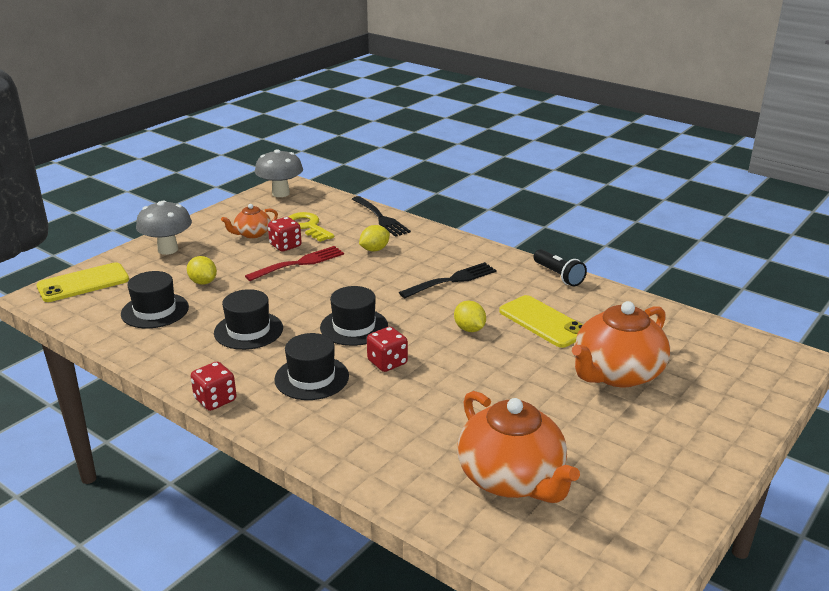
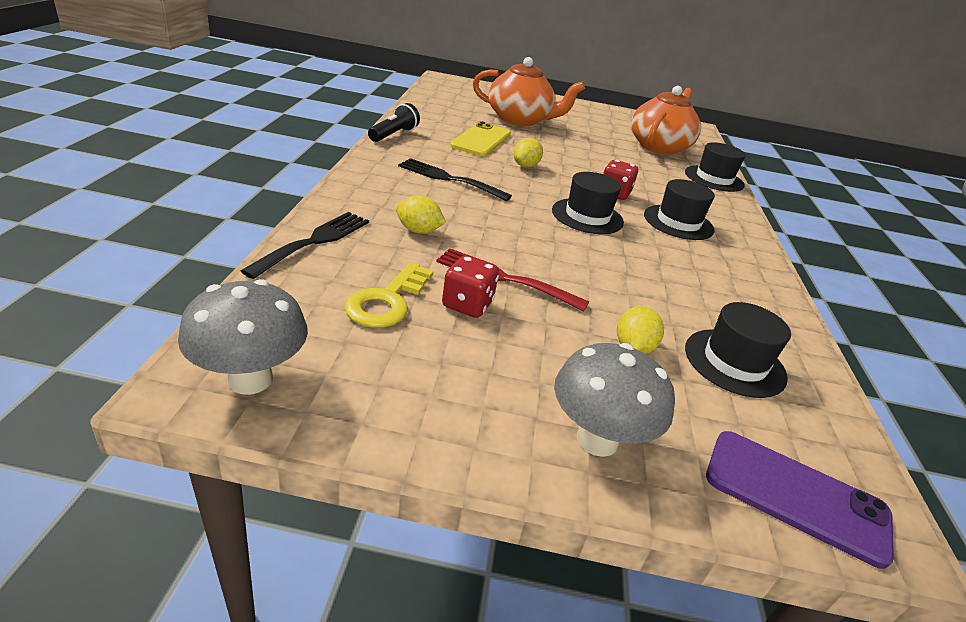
camera: 125 degrees left, 5 degrees up
(83, 283) = (795, 496): yellow phone -> purple phone
(215, 400) = (768, 261): red dice -> none
(248, 330) = (669, 274): black hat -> black hat (714, 179)
(252, 234) = (456, 353): orange teapot -> none

